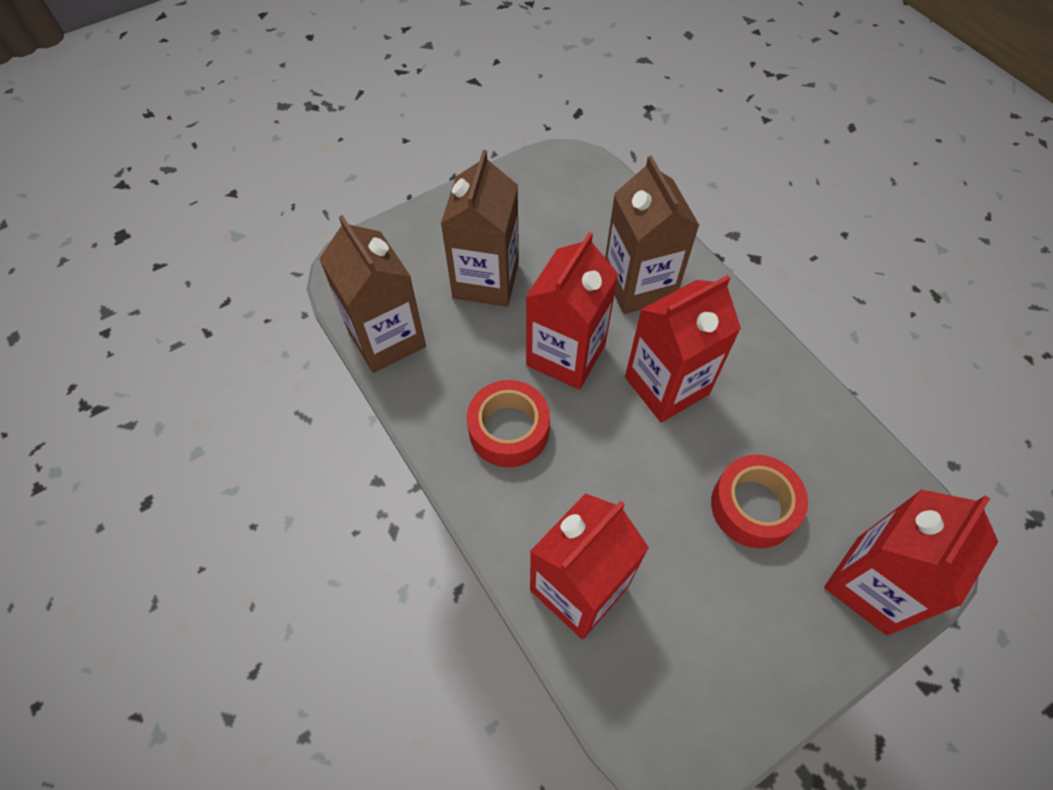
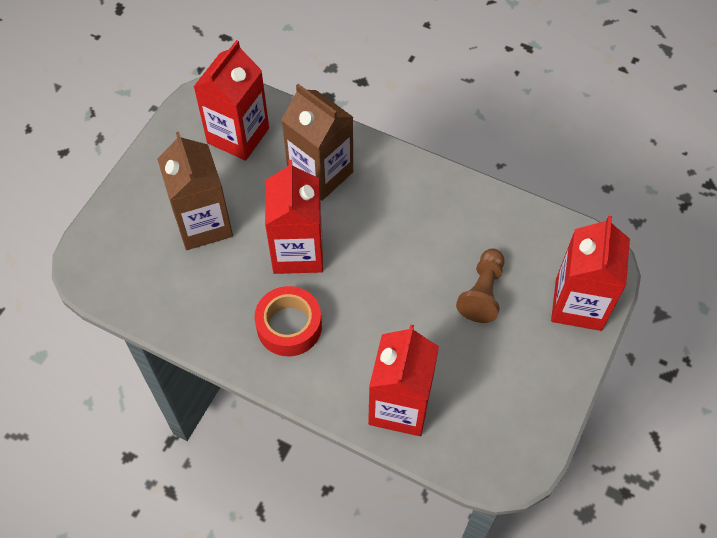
camera: 30 degrees left, 0 degrees up
(387, 339) = (155, 306): brown carton -> none
(666, 385) = (381, 238): red carton -> red carton (238, 135)
(753, 506) = (482, 292): red tape -> brown pawn

